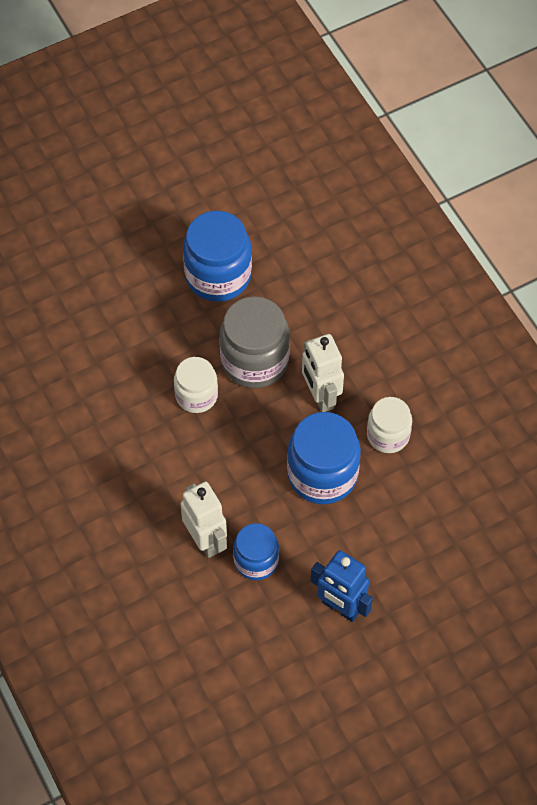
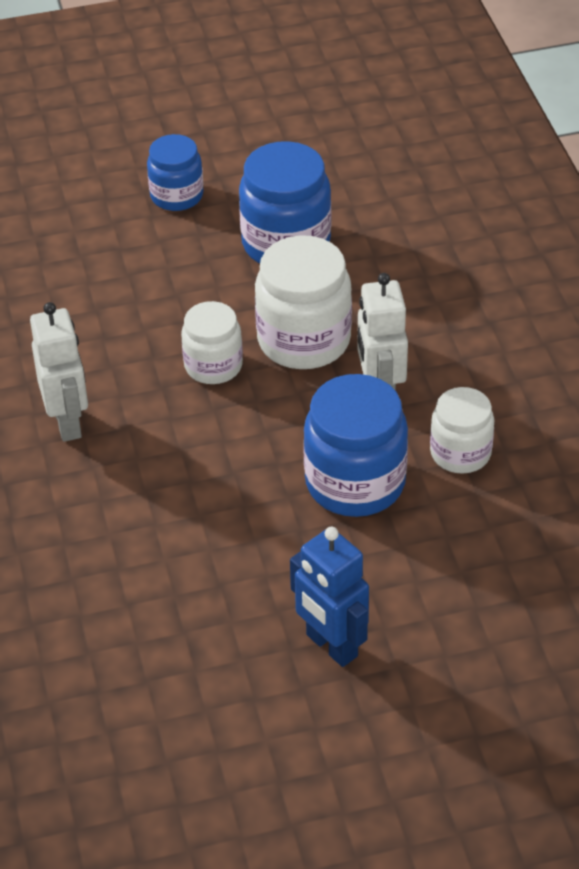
camera: 15 degrees right, 15 degrees down
(206, 540) = (169, 531): white robot -> white robot (68, 422)
(254, 360) = (304, 340): grey jar -> white jar
(256, 560) = (230, 567): blue jar -> blue jar (176, 195)

